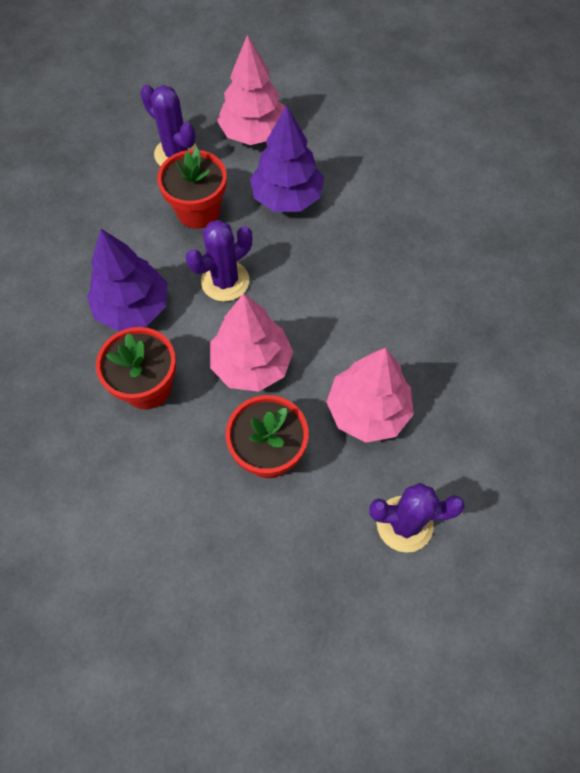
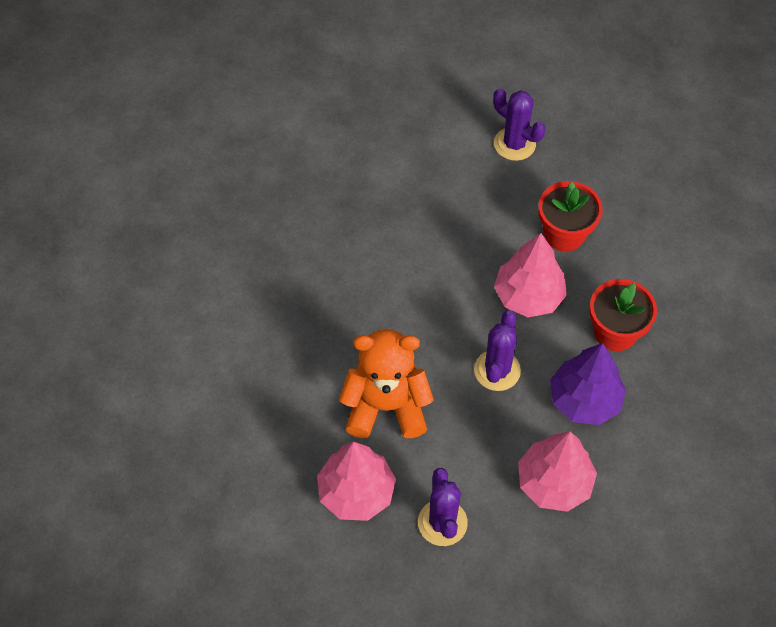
camera: 140 degrees left, 5 degrees down
(198, 211) = (469, 448): red flower pot -> none
(225, 281) = (497, 370): purple cactus -> purple cactus turned 75 degrees counterclockwise
(287, 197) = (386, 406): purple tree -> orange teddy bear
(368, 410) = (476, 214): pink tree -> pink tree (554, 483)

